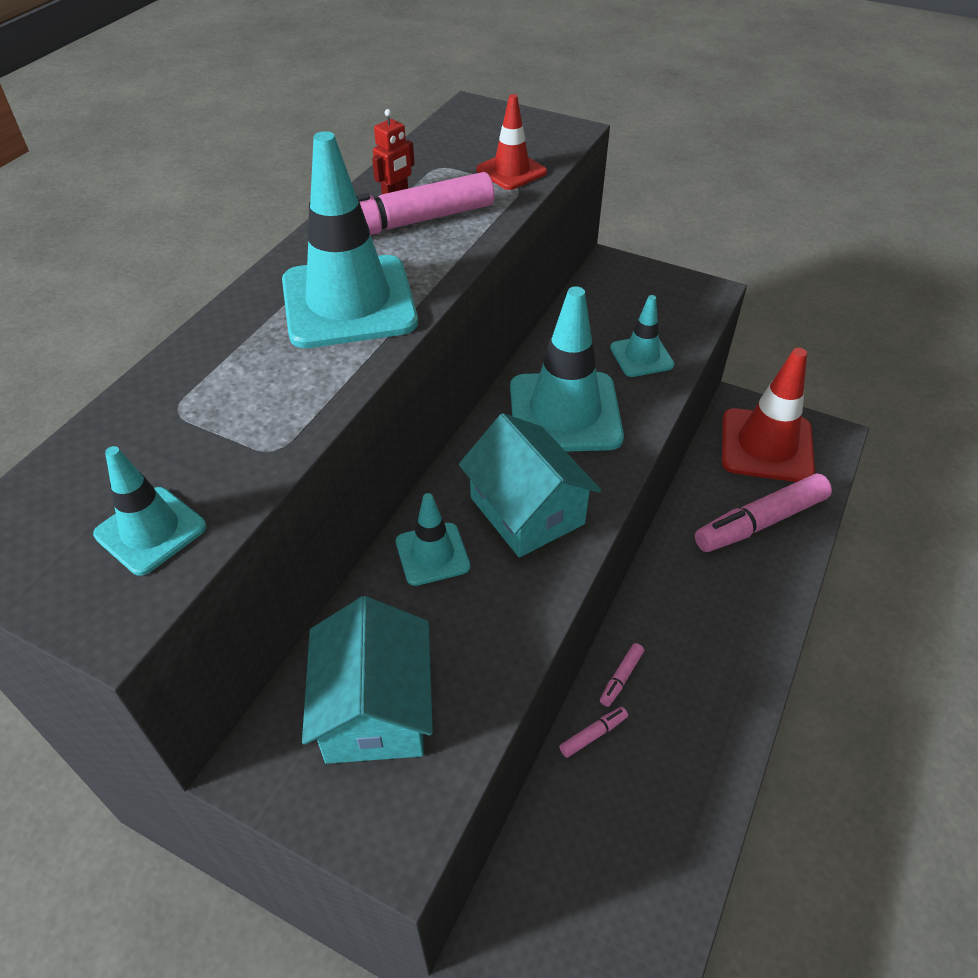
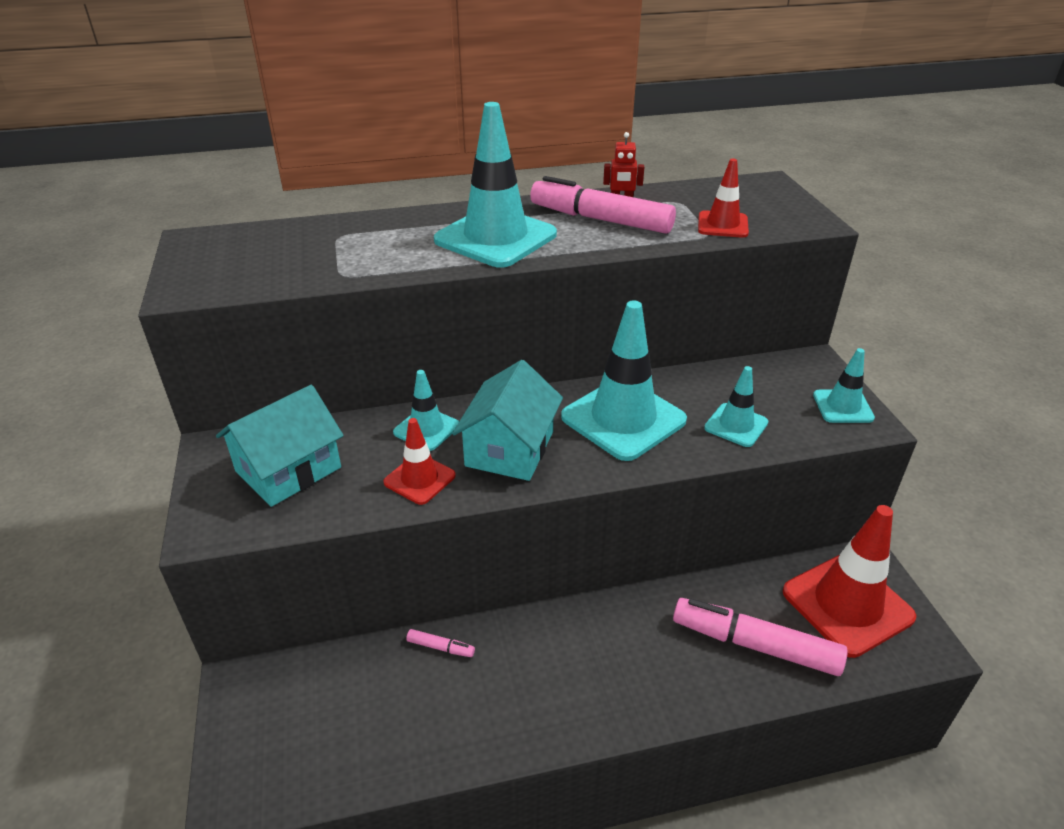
camera: 50 degrees right, 10 degrees down
(150, 531) = (246, 272): turquoise traffic cone -> turquoise traffic cone (842, 406)
(503, 602) = (419, 479): none -> red traffic cone
(621, 678) = (504, 636): pink marker -> none

